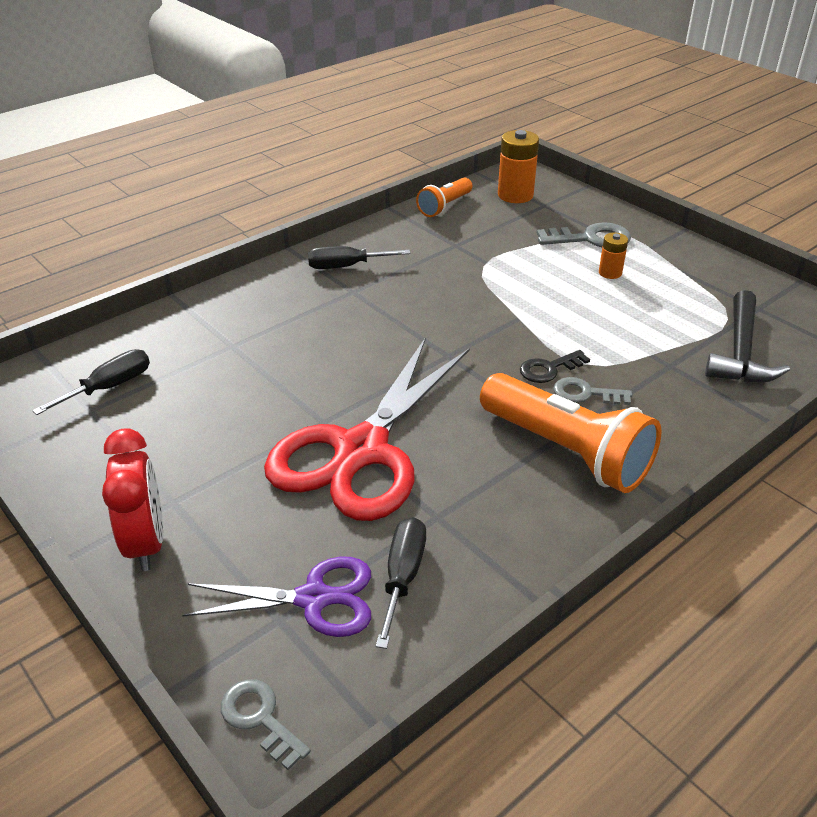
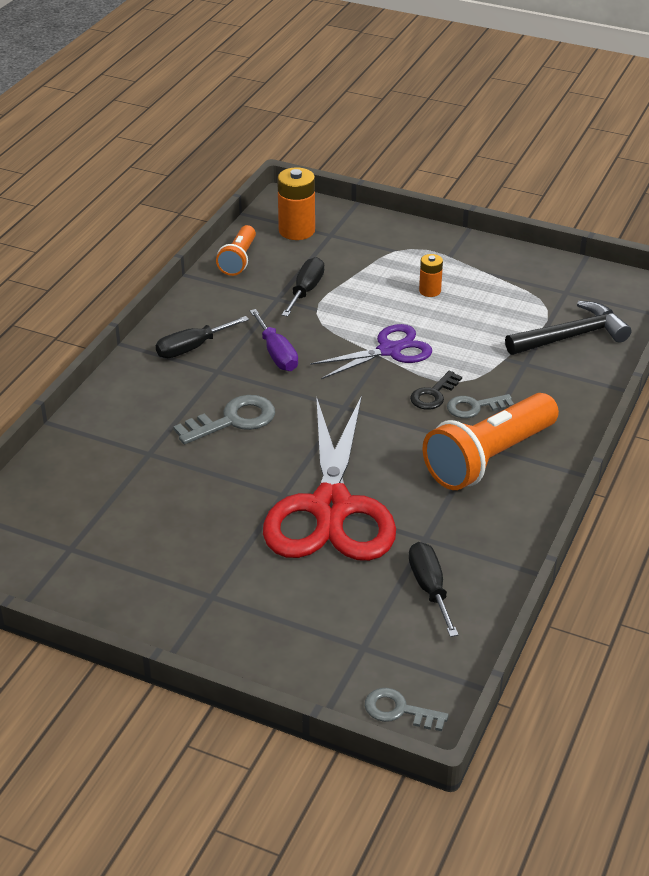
camera: 25 degrees left, 0 degrees up
(109, 387) = (69, 523): black screwdriver -> black screwdriver (306, 290)
(146, 542) = (217, 631): red clock -> none
(313, 599) = (377, 625): purple scissors -> purple scissors (389, 350)
(419, 291) = (277, 354): none -> purple screwdriver
(567, 451) = (488, 458): orange flashlight -> orange flashlight turned 120 degrees clockwise
(590, 238) = (393, 260): grey key -> grey key (233, 420)
(740, 352) = (572, 336): black hammer -> black hammer turned 105 degrees counterclockwise

